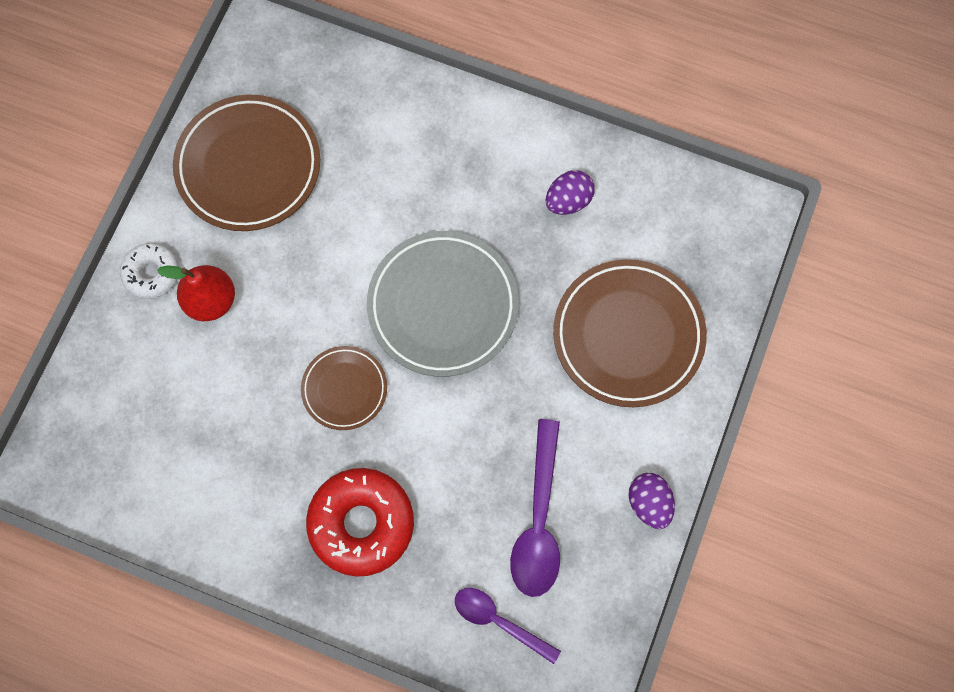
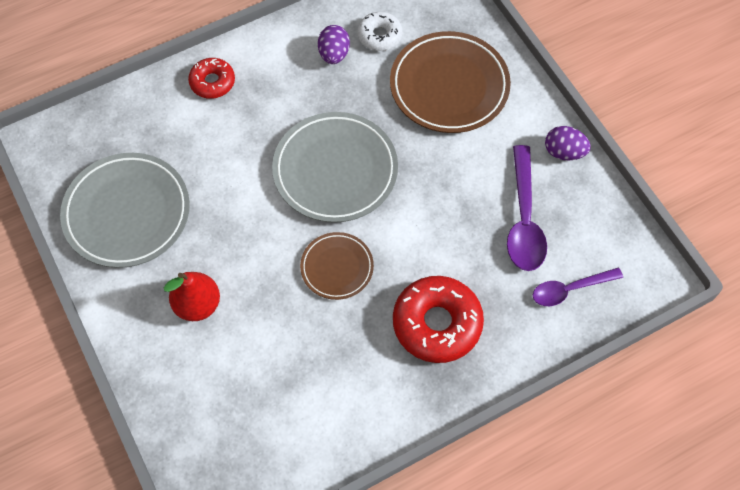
camera: 50 degrees left, 10 degrees down
(152, 273) = (141, 328): white donut -> white donut (379, 36)
(248, 166) = (127, 213): brown plate -> grey plate
(441, 121) = (212, 82): none -> red donut
(538, 521) = (524, 220): purple spoon -> purple spoon turned 45 degrees clockwise

